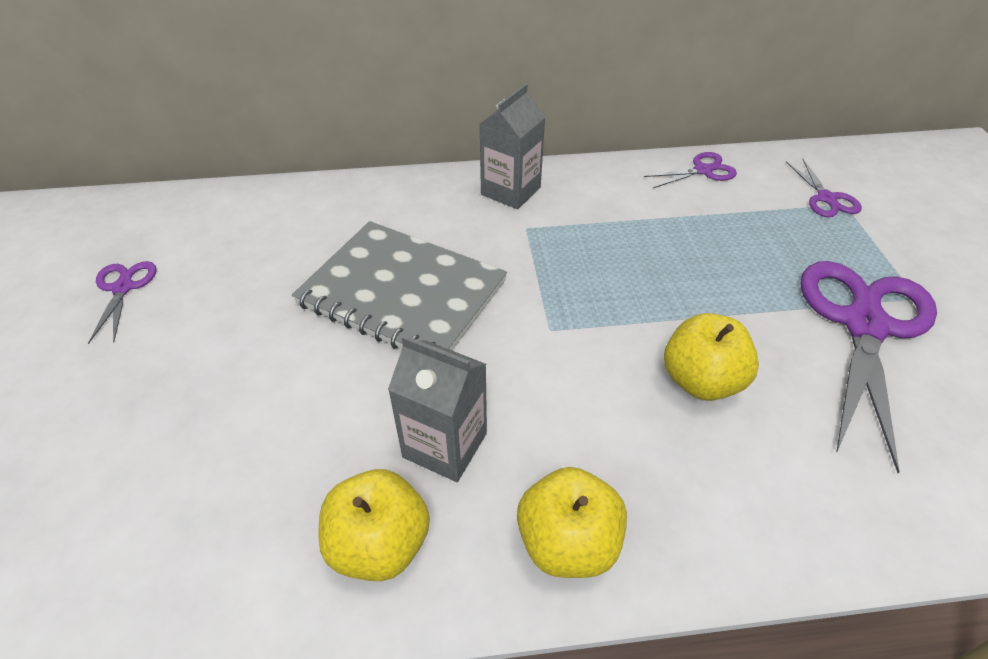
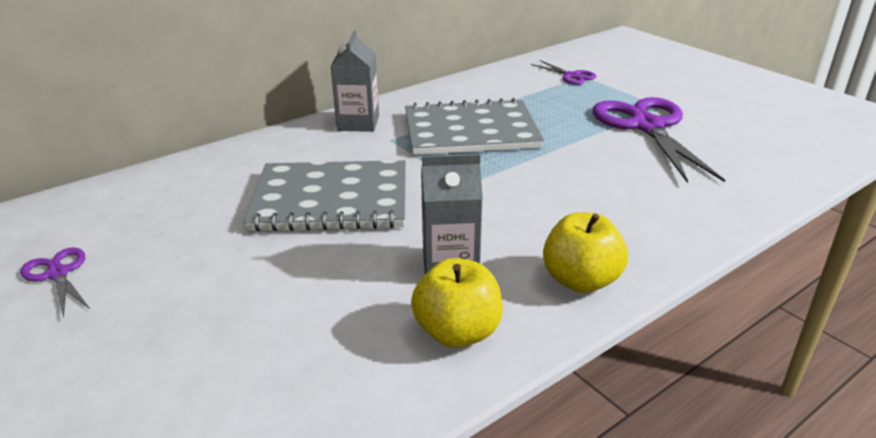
camera: 30 degrees left, 15 degrees down
(624, 248) = (470, 131): none -> grey notebook
(701, 381) = (582, 179): yellow apple -> none
(702, 170) = (483, 81): purple scissors -> none

